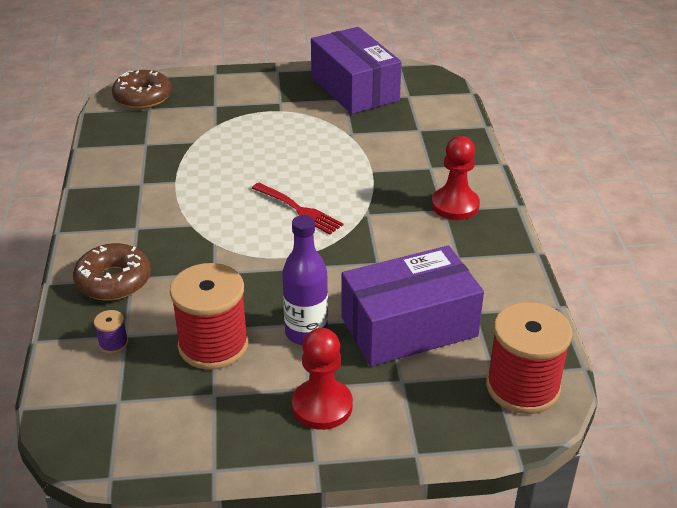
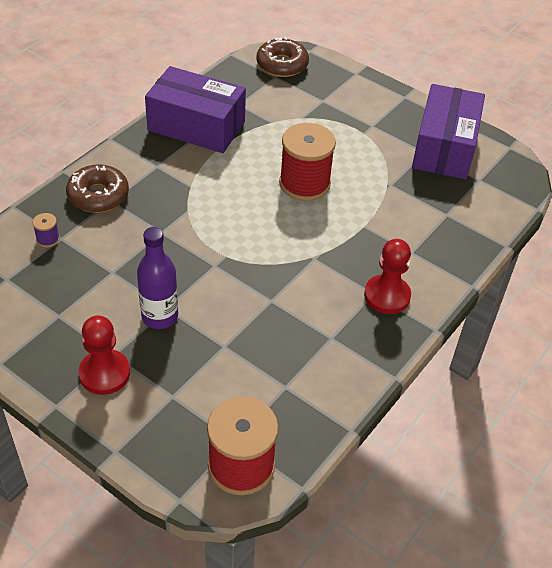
camera: 40 degrees right, 10 degrees up
(213, 345) = (98, 282): red spool -> red spool (304, 184)
(299, 210) = (272, 222): red fork -> none
(409, 327) = (227, 363): purple box -> purple box (196, 126)

